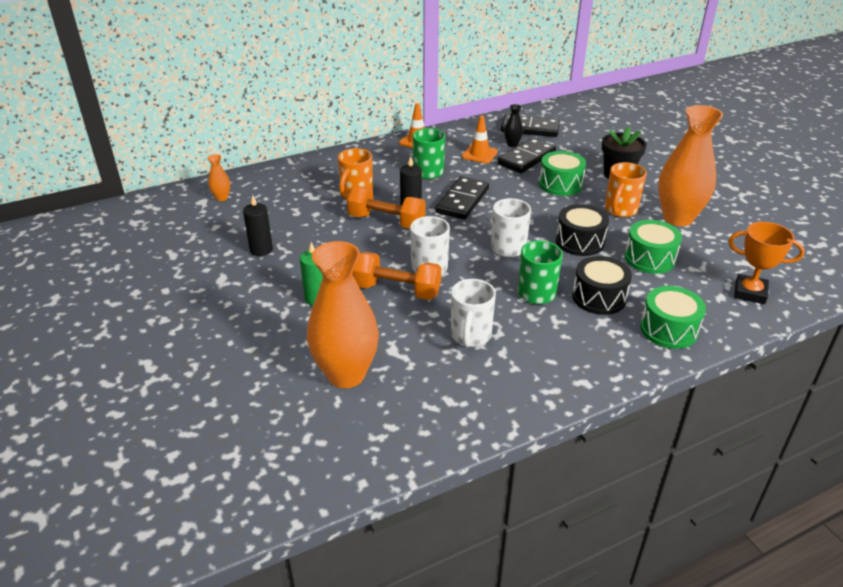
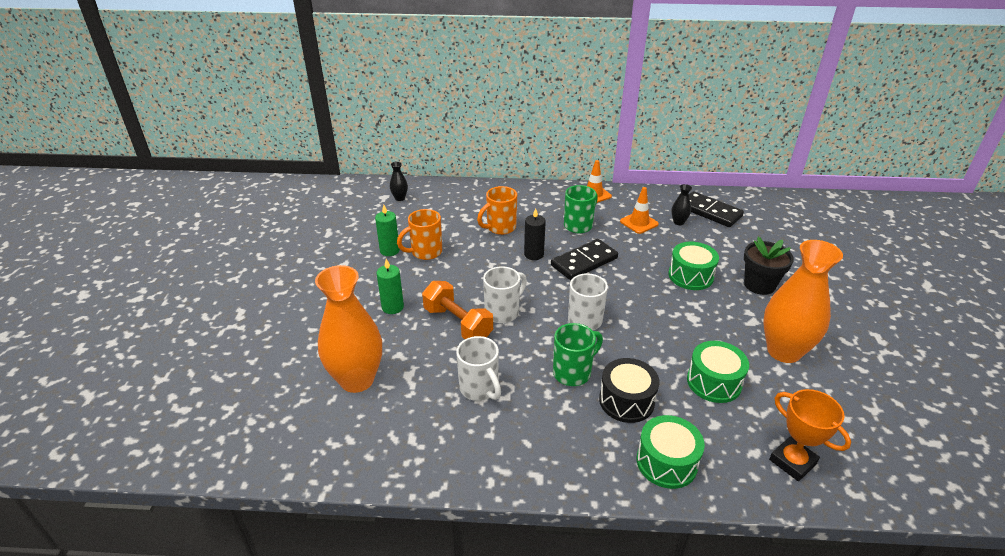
camera: 30 degrees right, 0 degrees up
(222, 198) = (400, 198): orange vase -> black vase
(261, 249) = (389, 250): black candle -> green candle
(386, 221) = (503, 259): orange dumbbell -> none
(470, 336) = (479, 389): white mug -> white mug turned 75 degrees counterclockwise
(526, 158) = (680, 240): black domino -> none
(579, 242) = (658, 339): black drum -> none
(620, 210) = (728, 322): orange mug -> orange mug (425, 252)

